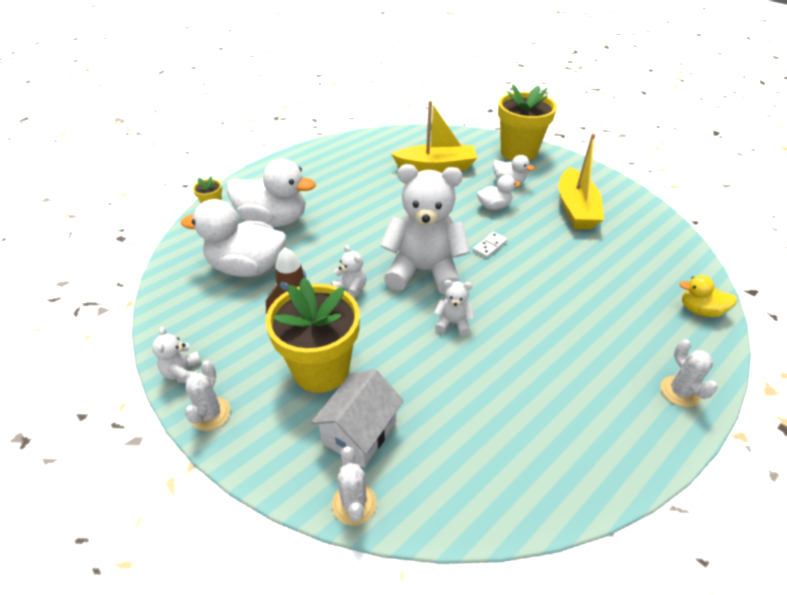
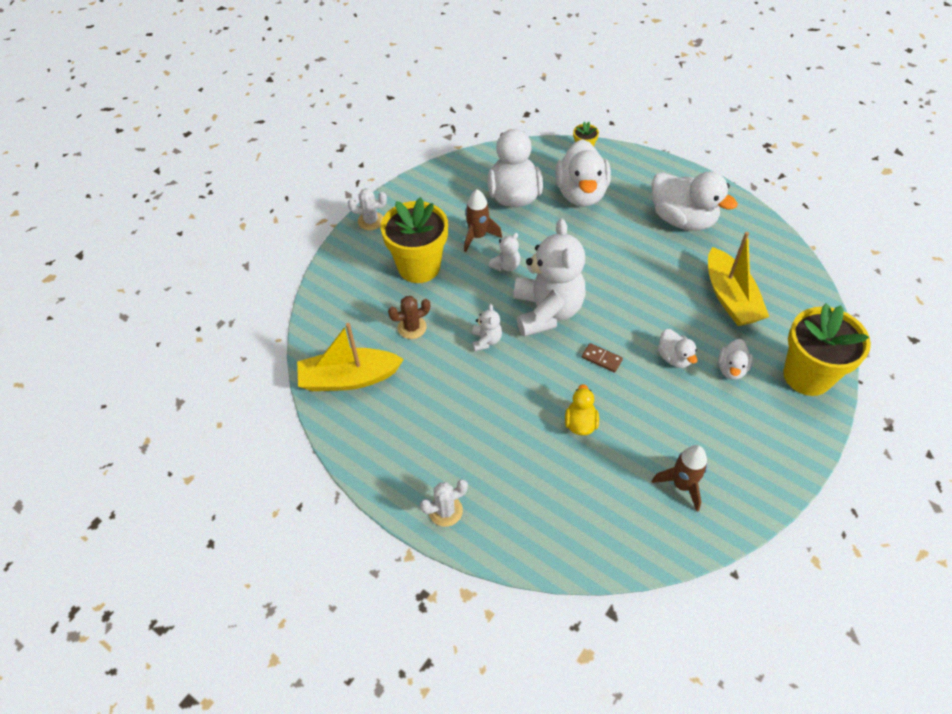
camera: 80 degrees right, 10 degrees up
(183, 373) = (400, 196): white teddy bear -> none
(339, 171) = (682, 219): none -> white duck
(354, 503) = (318, 307): white cactus -> none
(359, 432) = (369, 299): white house -> none
(420, 389) = (412, 327): none -> brown cactus
(489, 246) = (601, 359): white domino -> brown domino
(575, 209) = (703, 437): yellow boat -> yellow boat (349, 378)
(623, 228) = (682, 485): none -> brown rocket
(699, 310) = (559, 546): yellow duck -> yellow duck (580, 423)

